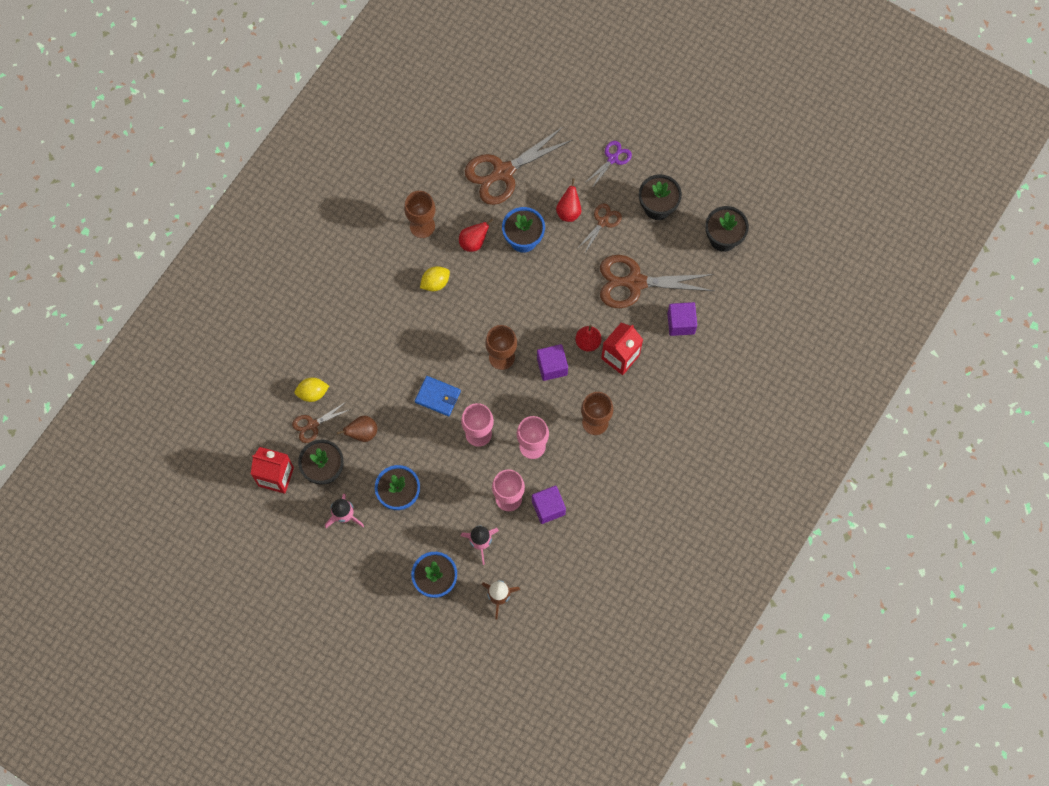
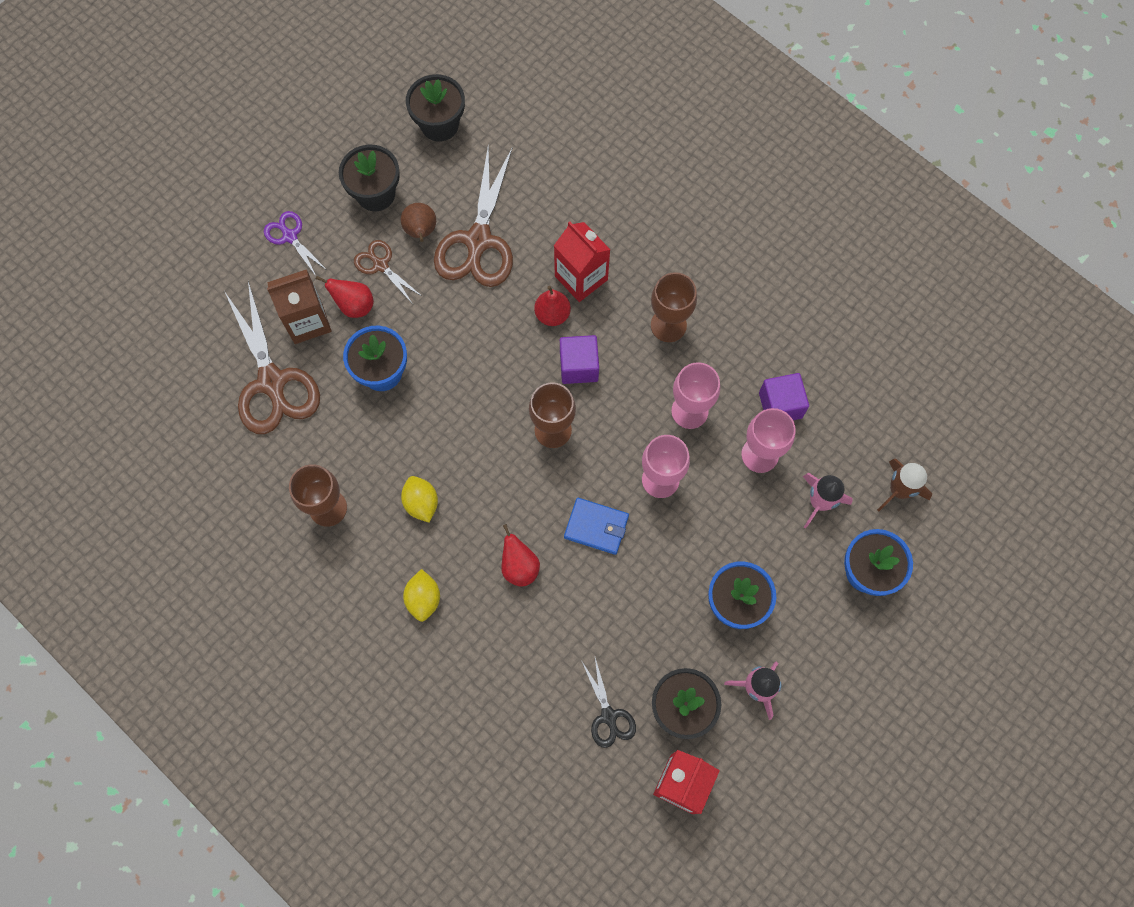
camera: 80 degrees left, 0 degrees up
(312, 425) = (609, 716): brown scissors -> black scissors
(313, 393) = (558, 709): yellow lemon -> yellow lemon (423, 599)
(362, 433) = (633, 643): brown pear -> brown pear (421, 232)
(437, 397) = (596, 527): blue wallet -> blue wallet turned 75 degrees clockwise
(473, 242) = (370, 440): red pear -> red pear (519, 566)
(551, 184) = (307, 321): none -> brown carton
(681, 323) = (548, 196): purple cube -> none

